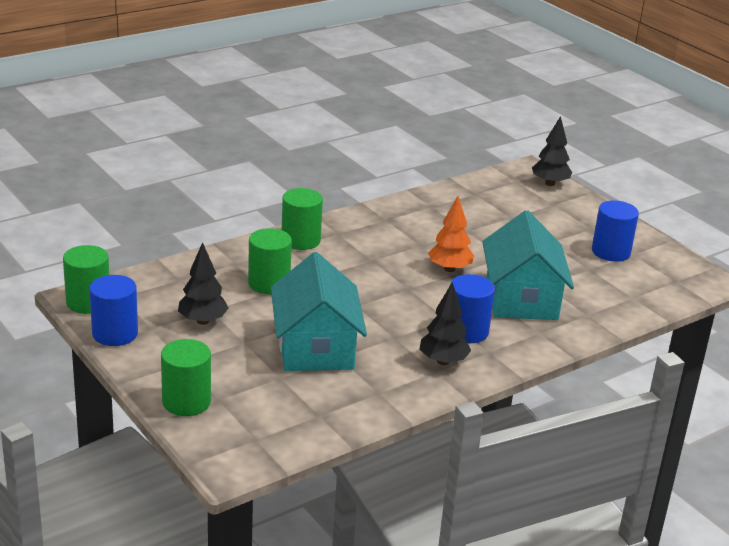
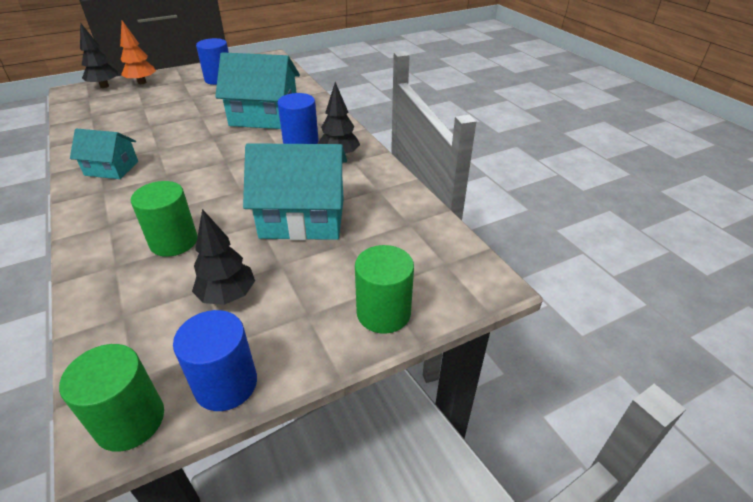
camera: 80 degrees left, 10 degrees up
(300, 240) = (99, 215): green cylinder -> none
(376, 228) = (111, 168): none -> turquoise house
(449, 269) = (205, 139): orange tree -> orange tree (142, 82)

